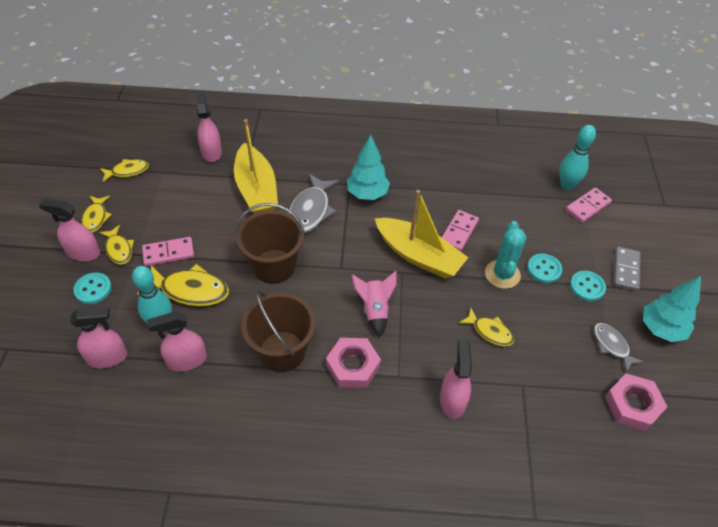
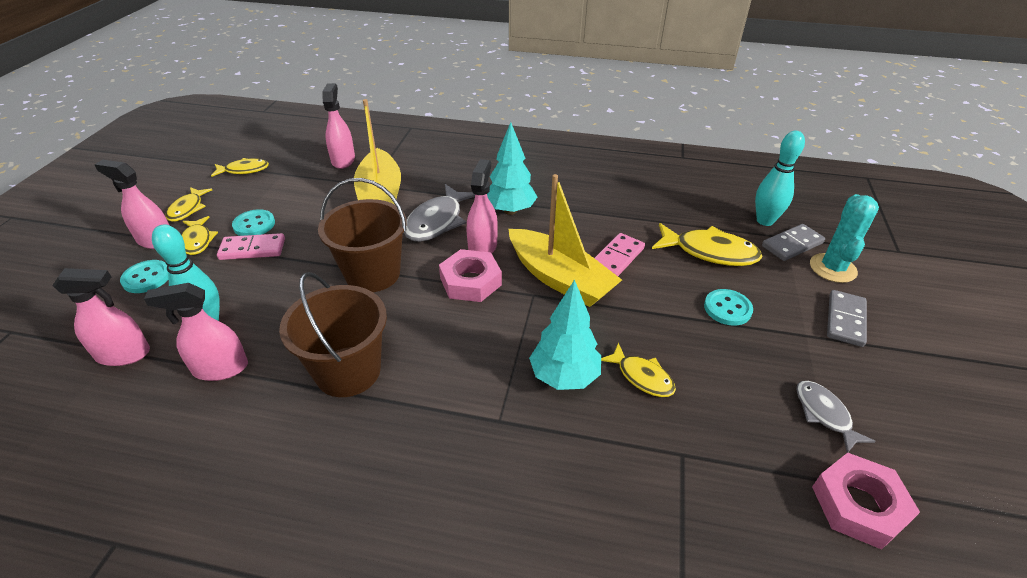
camera: 10 degrees right, 10 degrees down
(190, 290) = (261, 290): yellow fish -> yellow fish (709, 252)
(353, 366) = (438, 400): pink nut -> pink nut (470, 281)
(374, 310) = (487, 334): pink rocket -> none
(452, 400) = (572, 463): pink spray bottle -> pink spray bottle (482, 246)
(502, 274) = (668, 309): turquoise cactus -> turquoise cactus (832, 268)
(587, 287) = (788, 335): turquoise button -> turquoise button (254, 225)
(588, 206) = (792, 245): pink domino -> grey domino
(661, 329) = (901, 400): turquoise tree -> turquoise tree (564, 376)

